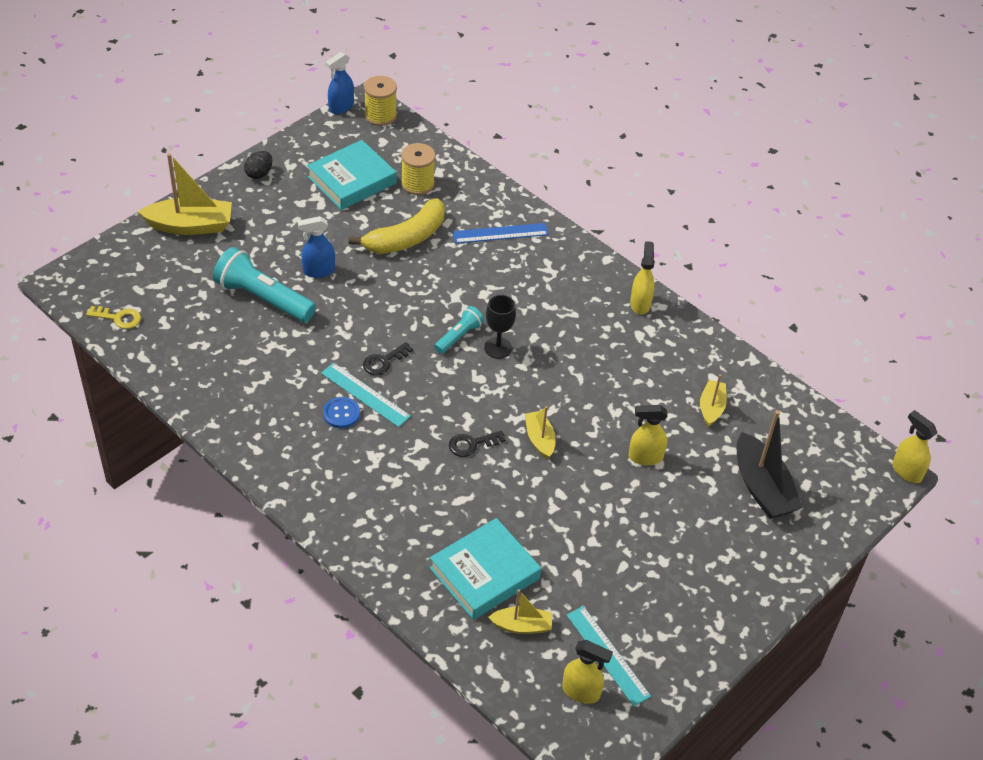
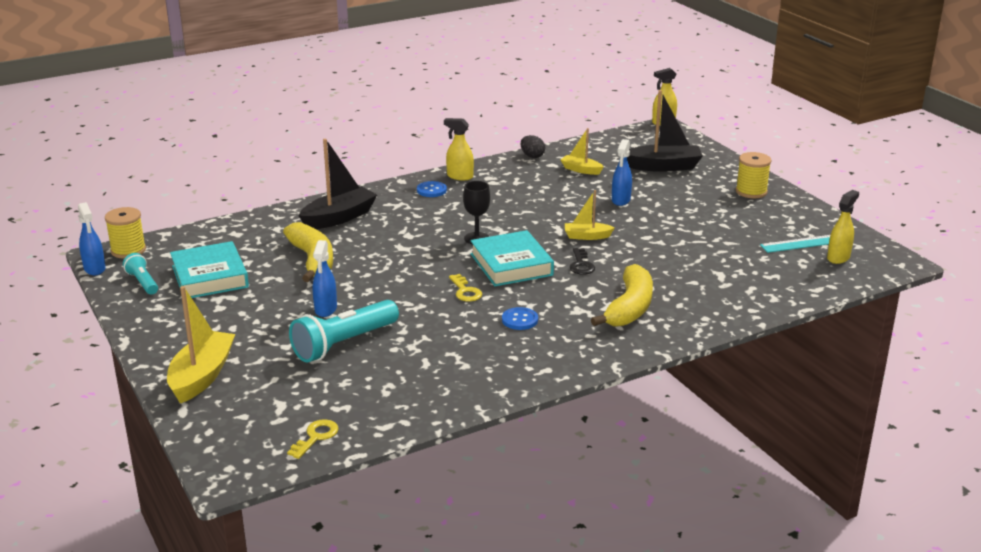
camera: 70 degrees left, 20 degrees down
(259, 174) = (154, 326): black egg -> black egg (532, 156)
(365, 394) = (501, 305): turquoise ruler -> none
(384, 361) = (465, 291): black key -> yellow key
(393, 498) = (629, 308): none -> yellow banana
(417, 184) = (243, 245): yellow spool -> yellow spool (751, 192)
(459, 336) = (453, 253): turquoise flashlight -> turquoise flashlight (143, 282)
(484, 573) = (720, 278): turquoise book -> turquoise book (511, 264)
(500, 233) = (339, 218): blue ruler -> black boat
(522, 626) = (775, 271): yellow boat -> none
(594, 288) = (431, 190): none -> blue button
(645, 457) = (621, 200): yellow spray bottle -> blue spray bottle

